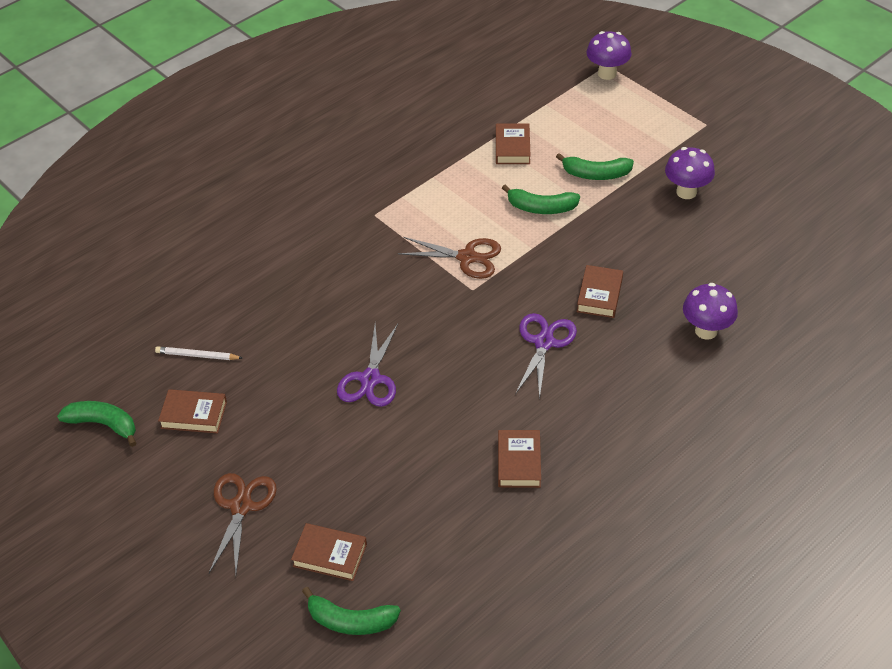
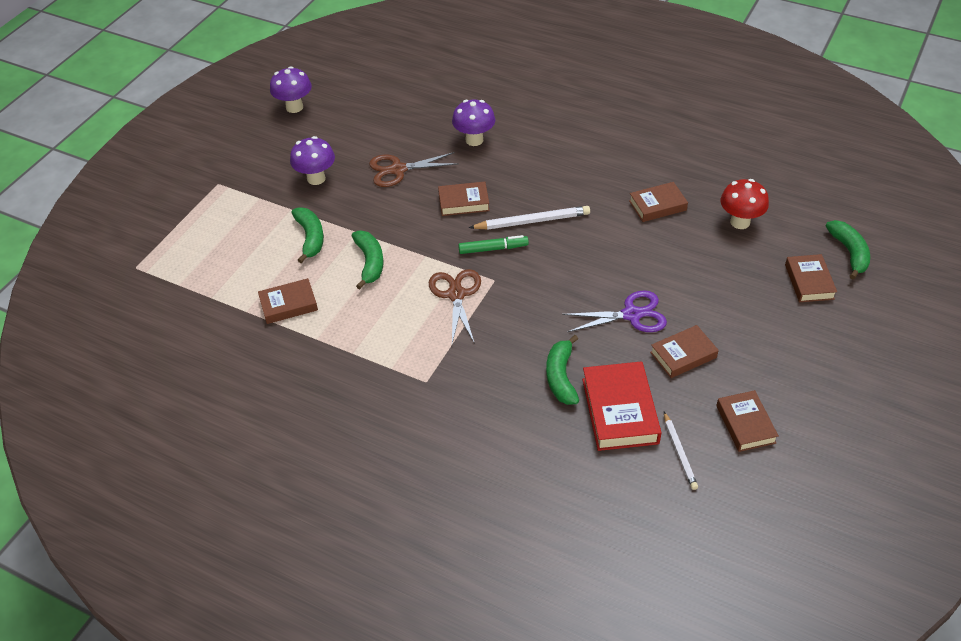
camera: 110 degrees left, 0 degrees up
(103, 424) = (802, 492): green banana -> green banana (561, 377)
(241, 506) = (809, 351): brown scissors -> brown scissors (398, 170)
(265, 330) = (619, 411): none -> red book
(298, 400) = (683, 355): none -> brown book
(454, 532) = (740, 222): none -> red mushroom
(517, 300) = (493, 249): none -> green marker
(544, 342) = (532, 221): purple scissors -> white pencil
(607, 74) = (150, 264): purple mushroom -> purple mushroom (294, 107)

